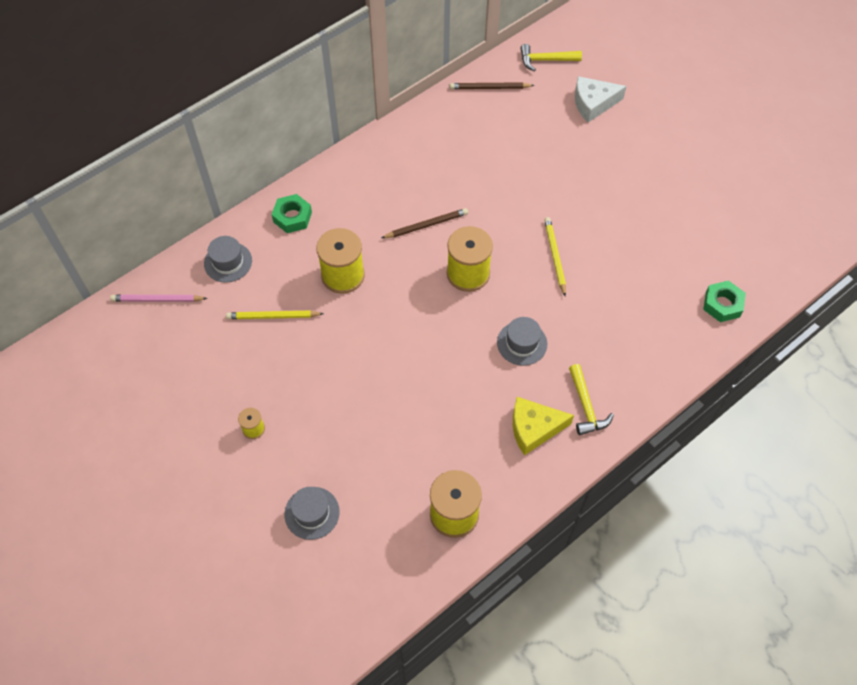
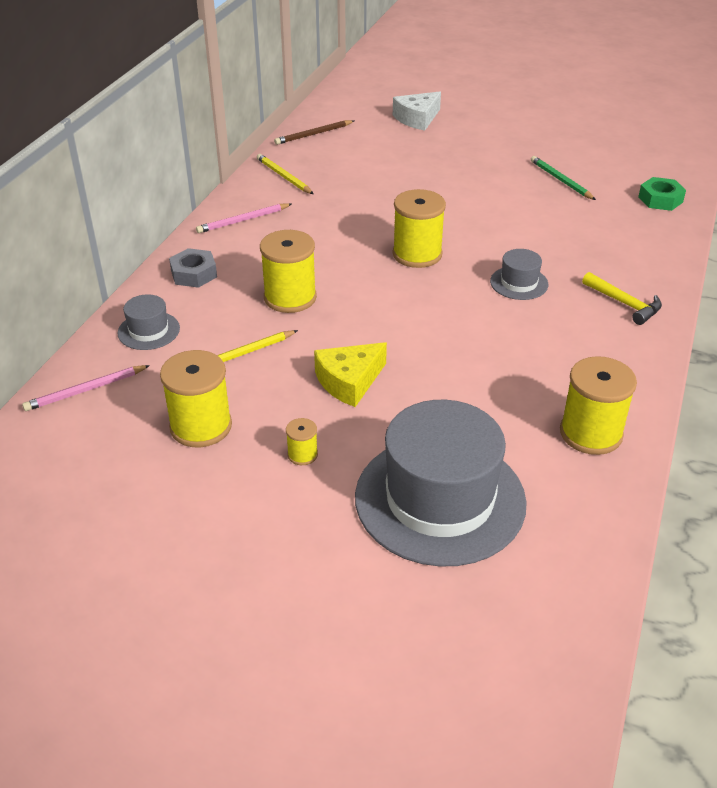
camera: 30 degrees left, 20 degrees down
(207, 370) = (201, 426): none -> yellow spool
(292, 217) = (194, 274): green nut -> grey nut
(312, 513) = (440, 499): grey hat -> grey hat, size x2.28
(364, 173) = (243, 220): none -> pink pencil
(426, 225) = (342, 235): brown pencil -> none
(534, 428) = (596, 337): yellow cheese -> yellow cheese (349, 381)
(545, 60) = (348, 106): yellow hammer -> none
(554, 256) = (486, 217): yellow pencil -> yellow pencil (284, 177)
(655, 240) = (560, 180): none -> green pencil

